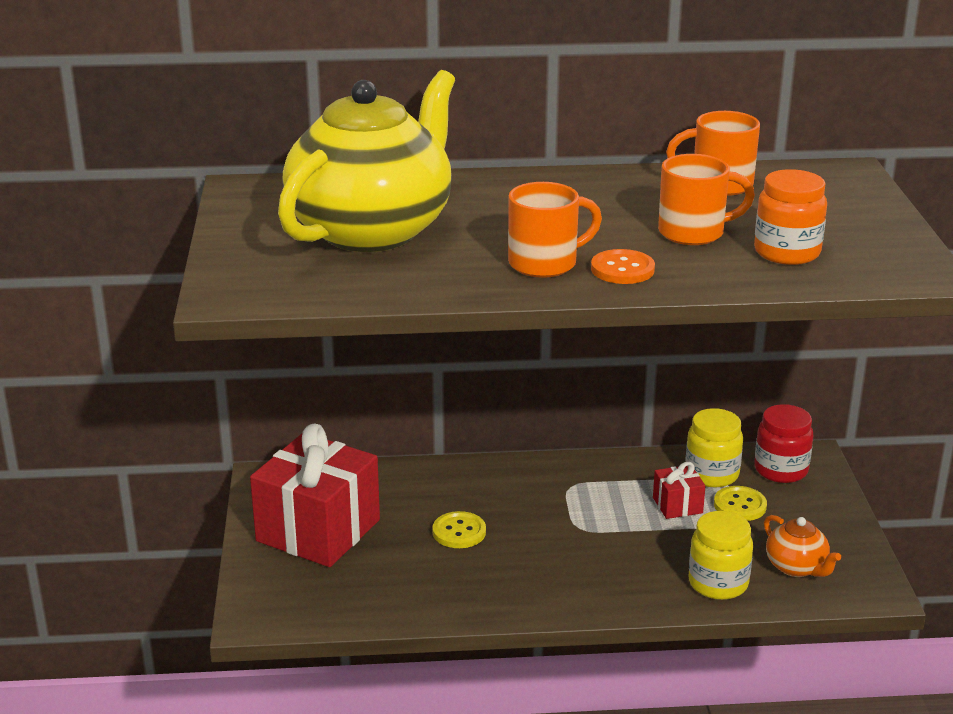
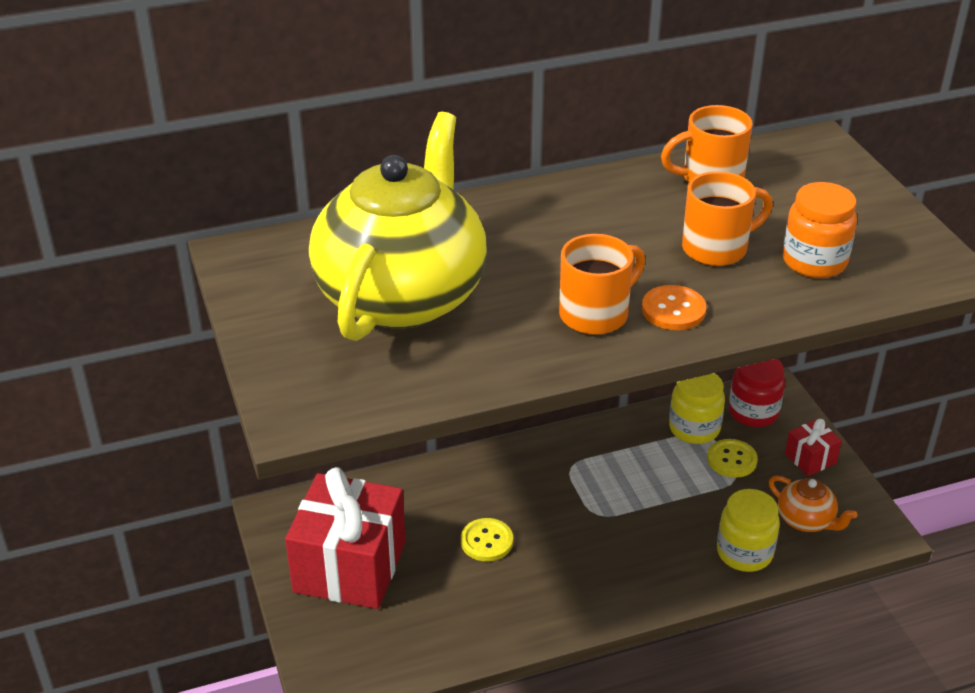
camera: 15 degrees left, 10 degrees up
(677, 505) = (676, 470): red gift -> red gift (810, 459)

